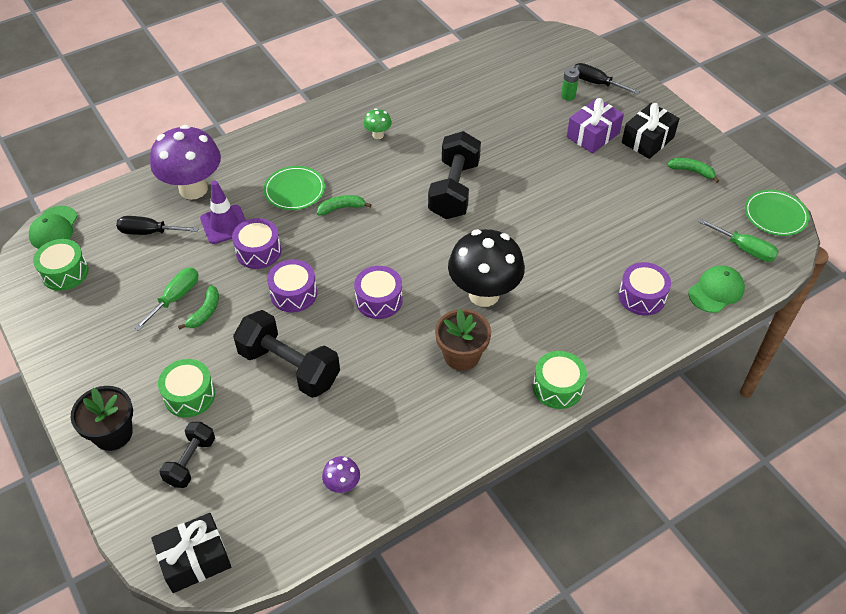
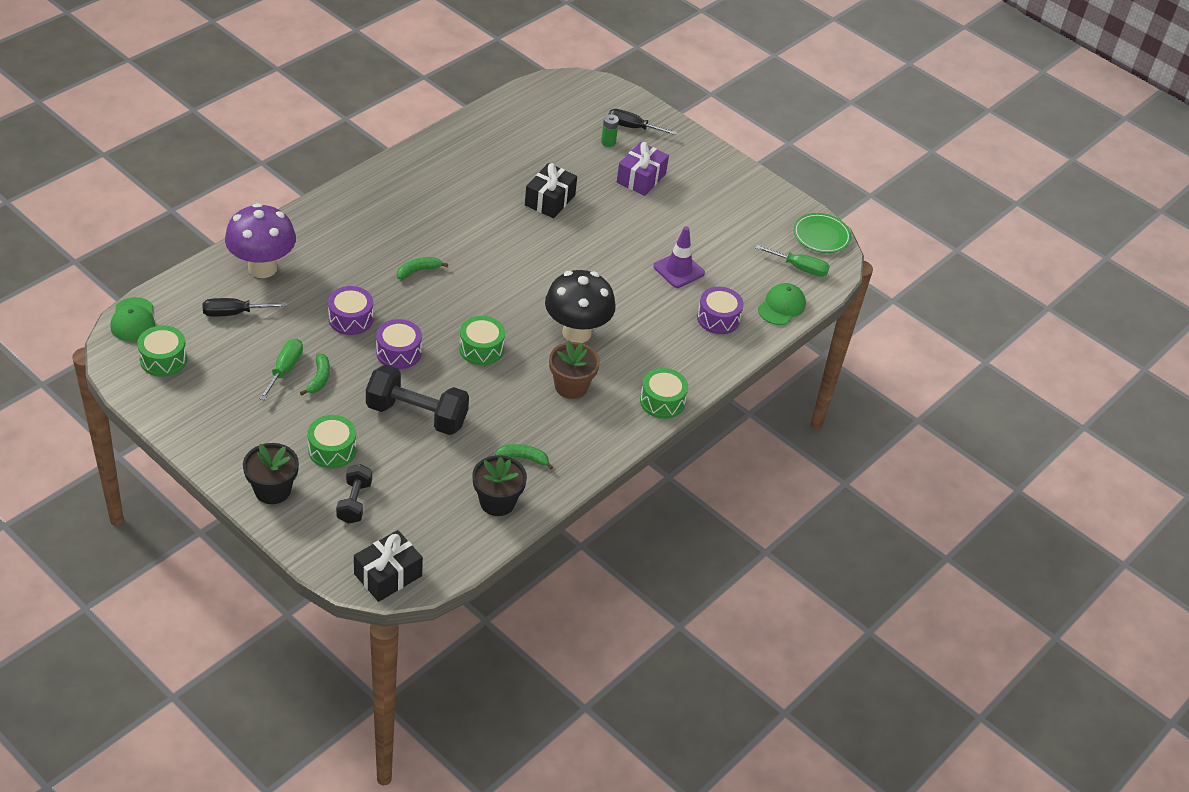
camera: 20 degrees left, 5 degrees down
(224, 224) = (307, 298): purple traffic cone -> purple traffic cone (678, 270)
(294, 190) = (366, 259): green plate -> none
(342, 485) = (497, 502): purple mushroom -> black flower pot
(378, 135) = (431, 197): green mushroom -> none
(379, 300) = (481, 349): purple drum -> green drum
(454, 190) = (522, 242): black dumbbell -> none
(647, 140) = (693, 178): black gift -> black gift (550, 200)
(692, 171) = (740, 203): green banana -> green banana (523, 458)

